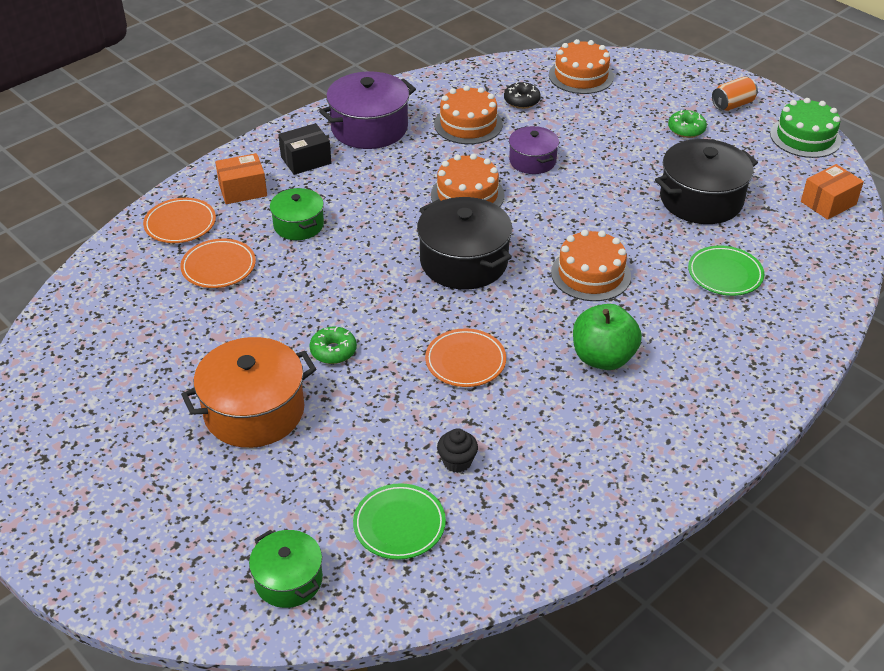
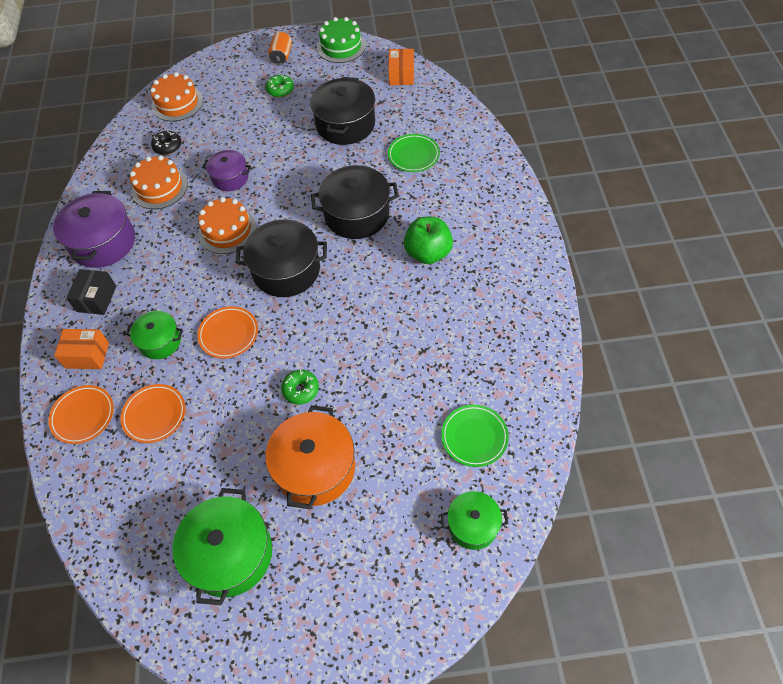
camera: 50 degrees left, 15 degrees up
(116, 400) = (230, 553): none -> green pot
(243, 190) = (87, 355): orange box -> orange box turned 75 degrees clockwise
(457, 462) = (449, 376): black cupcake -> none
(465, 361) = (372, 322): orange plate -> orange plate (228, 334)
(590, 274) = (357, 215): orange cake -> black pot

